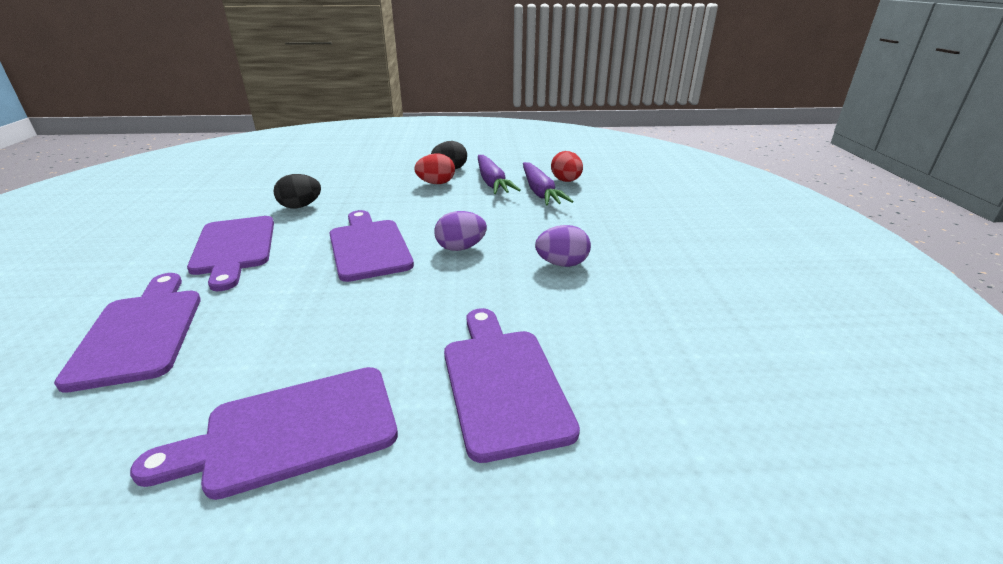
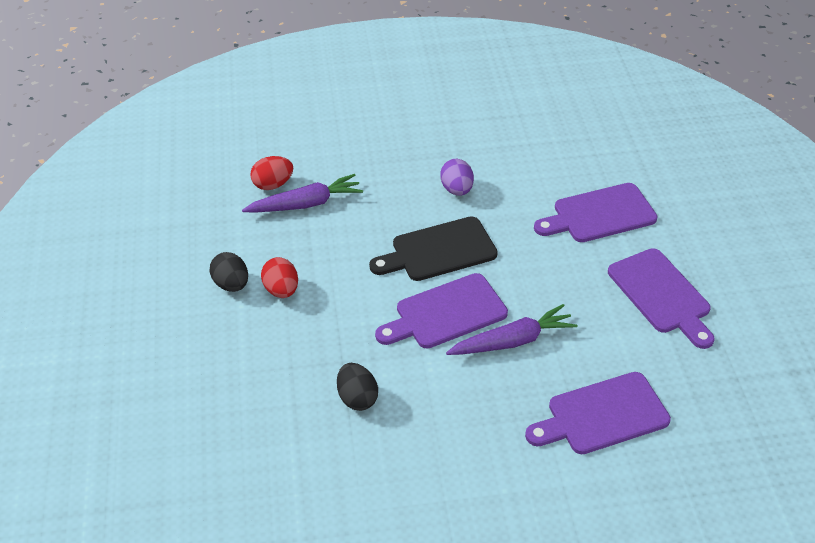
camera: 95 degrees left, 15 degrees up
(234, 248) = (463, 417): purple cutting board -> none
(461, 248) = (439, 251): purple egg -> black cutting board
(492, 182) = (278, 242): purple carrot -> purple carrot (513, 341)

